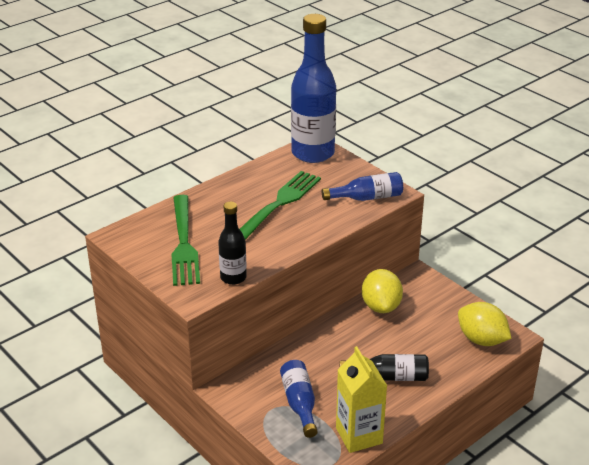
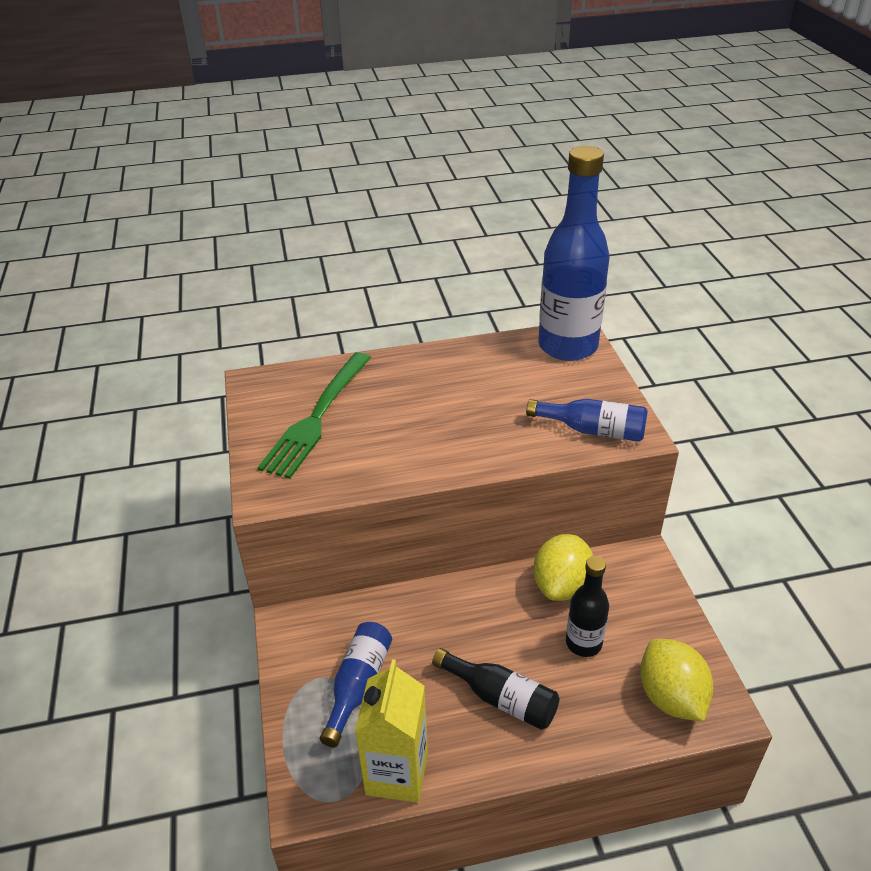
camera: 30 degrees right, 5 degrees up
(233, 278) = (334, 485): black bottle -> black bottle (583, 643)
(278, 205) = (469, 403): green fork -> none

